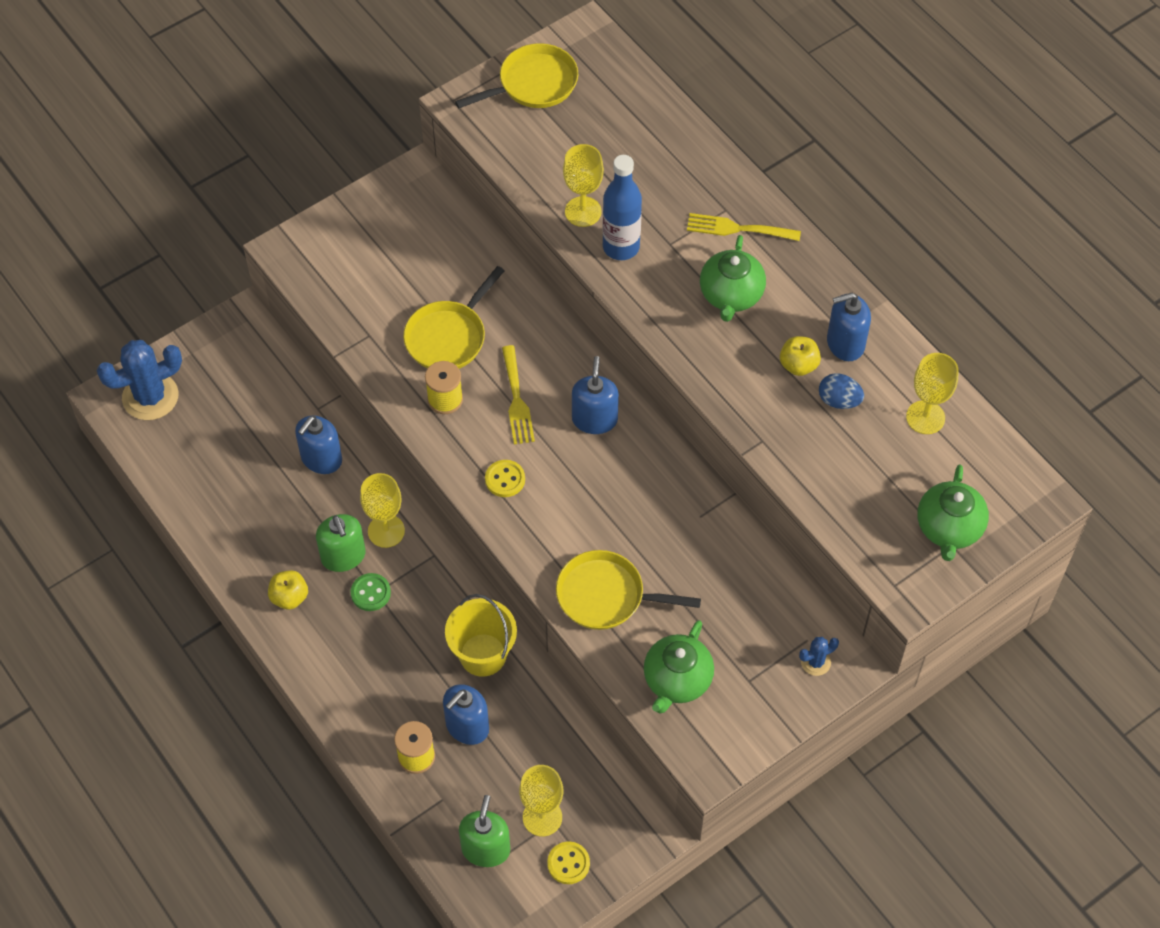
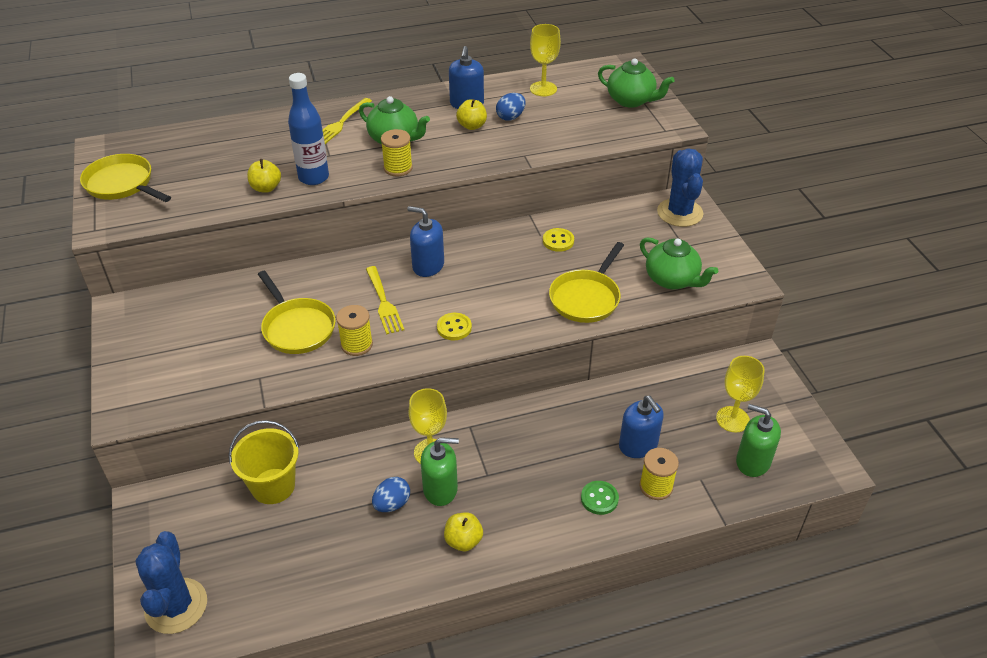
camera: 70 degrees left, 15 degrees down
(311, 520) = (392, 504): none -> blue egg
(321, 459) = (332, 480): blue soap dispenser -> none
(370, 593) = (486, 479): green button -> green button (599, 498)
(483, 655) = (576, 418): yellow bucket -> yellow bucket (273, 486)
(517, 400) = (384, 303): yellow fork -> yellow fork turned 60 degrees clockwise
(533, 84) = (122, 184): yellow pan -> yellow pan turned 45 degrees counterclockwise
(568, 863) = (776, 414): yellow button -> yellow button (558, 241)
(583, 211) = (266, 188): yellow goblet -> yellow apple
(675, 320) = (398, 168): none -> yellow spool
(815, 662) = (680, 213): blue cactus -> blue cactus, size x2.09

